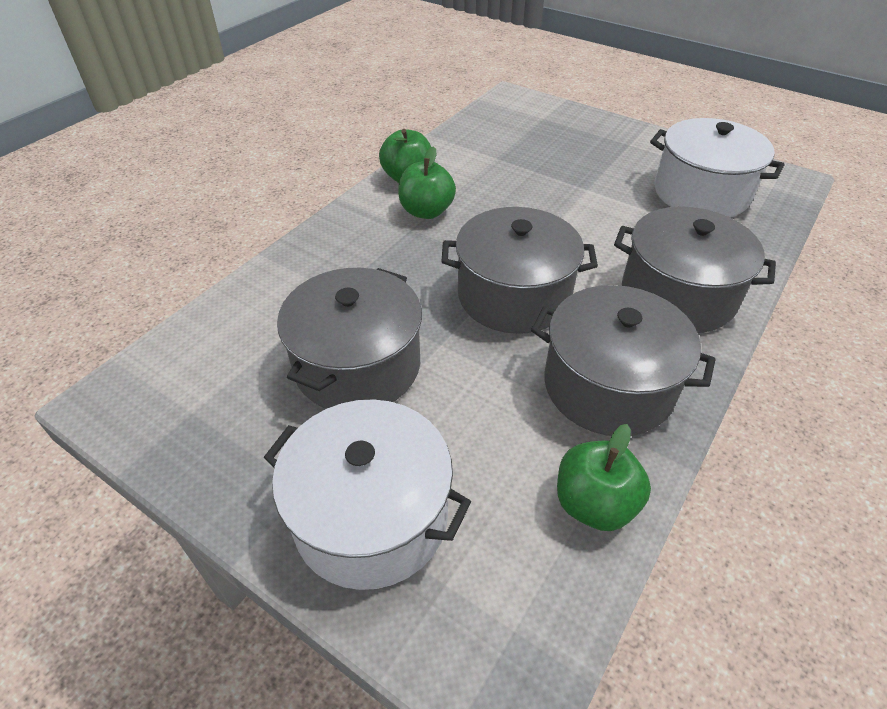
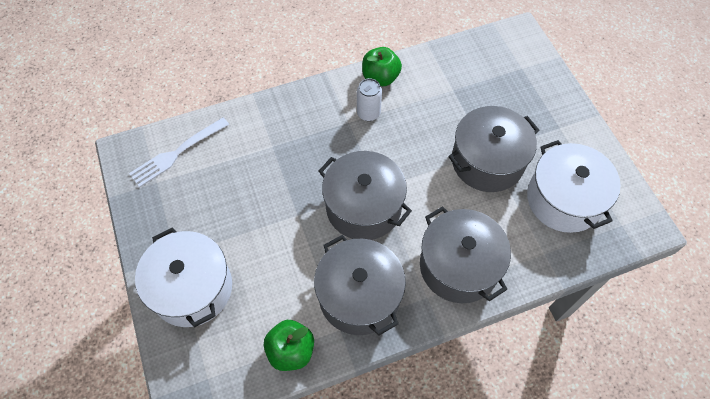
camera: 35 degrees right, 15 degrees up
(198, 362) = (177, 153): none -> white fork
(357, 365) = (247, 202): grey pot -> grey pot (487, 161)
(426, 211) = (368, 113): green apple -> white can

